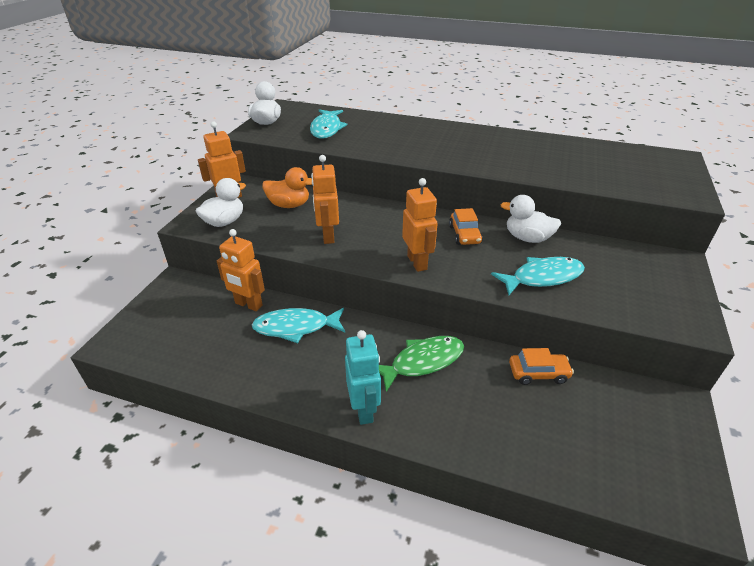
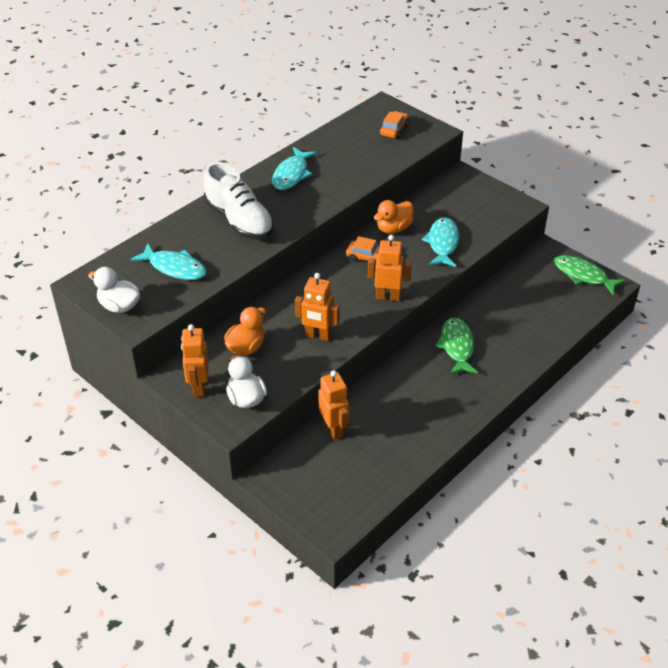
camera: 65 degrees left, 5 degrees up
(248, 304) = (334, 429): orange robot -> orange robot turned 75 degrees counterclockwise
(296, 327) = (381, 405): turquoise fish -> turquoise fish (292, 174)
(364, 410) = (485, 391): turquoise robot -> none
(410, 137) = (239, 221): none -> white shoe
(527, 238) = (393, 228): white duck -> orange duck
(538, 373) = (496, 296): orange car -> orange car (394, 130)
(677, 463) = (583, 275): none -> green fish

